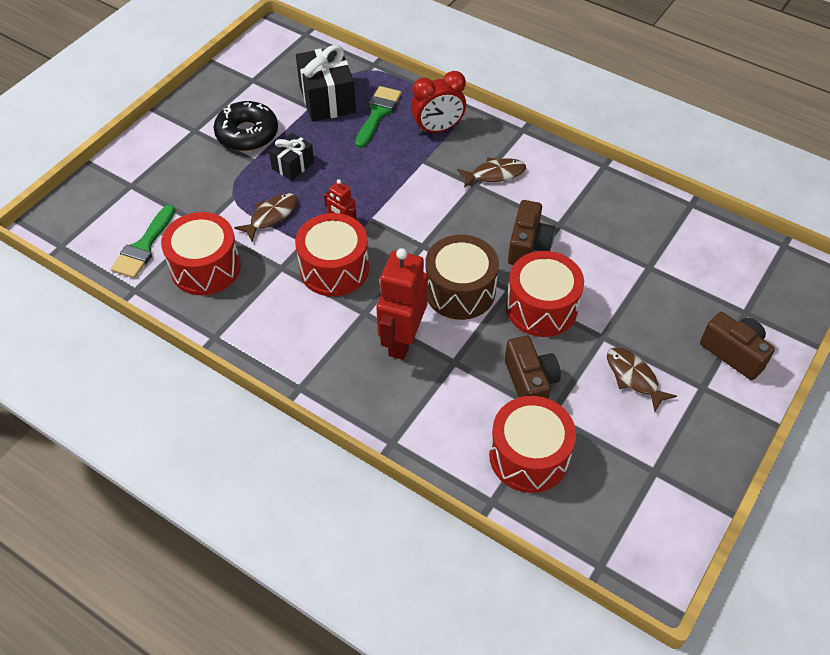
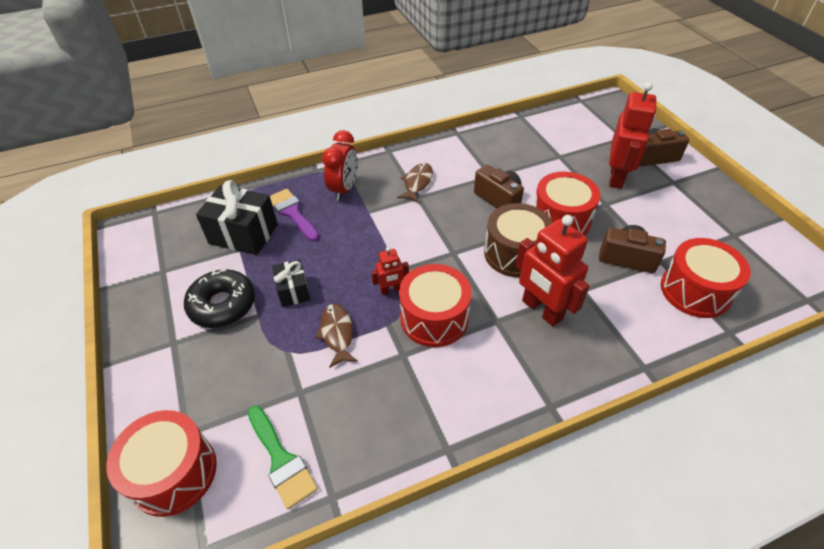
camera: 55 degrees left, 5 degrees down
(205, 267) = (355, 415): red drum -> red drum (174, 472)
(377, 113) = (292, 213): green brush -> purple brush
(633, 377) = (649, 207): brown fish -> none
(659, 331) = (616, 177): none -> red robot

